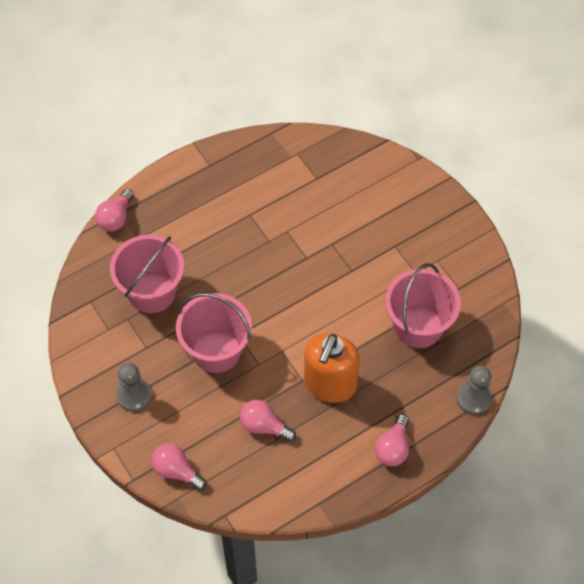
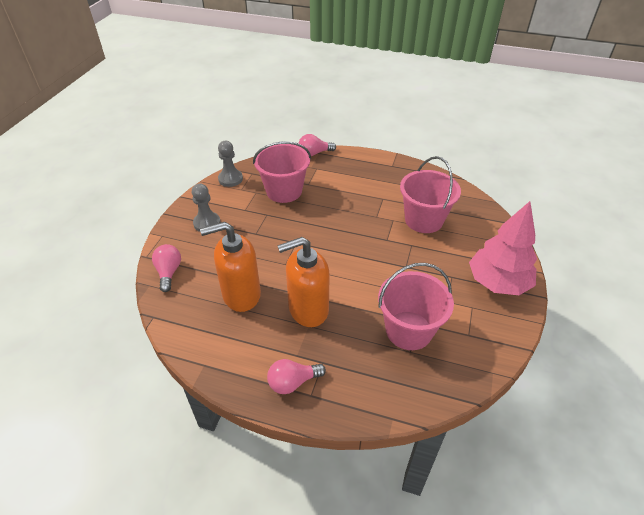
camera: 50 degrees right, 15 degrees down
(216, 350) = (274, 239): pink bucket -> pink bucket (423, 220)
(264, 426) = (241, 295): pink light bulb -> orange soap dispenser
(431, 219) = (498, 283): none -> pink tree
(473, 398) = (390, 410): grey pawn -> grey pawn (230, 179)

